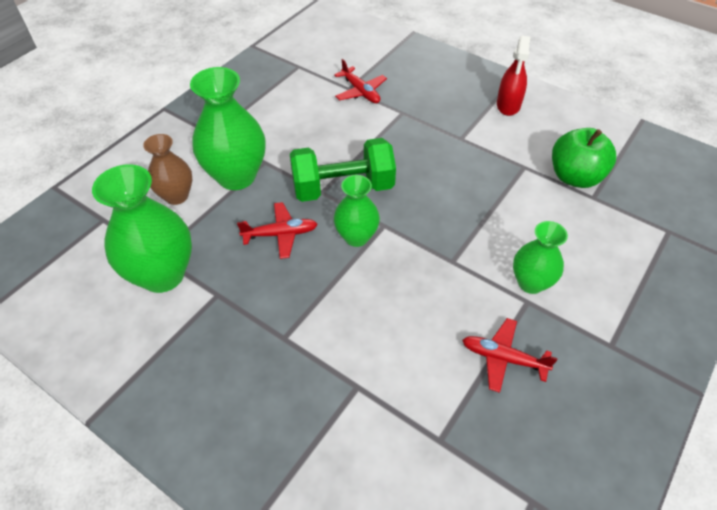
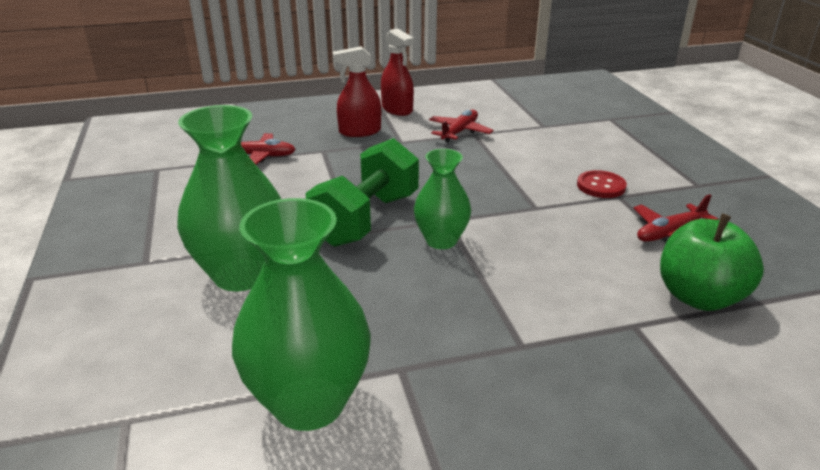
camera: 50 degrees left, 20 degrees down
(176, 196) = (195, 332): brown vase -> none
(280, 234) = (373, 283): red plane -> red plane (459, 132)
(449, 110) = (360, 131): none -> red spray bottle
(531, 283) = (601, 186): green vase -> red button
(575, 177) = (513, 122): green apple -> green apple (699, 297)

